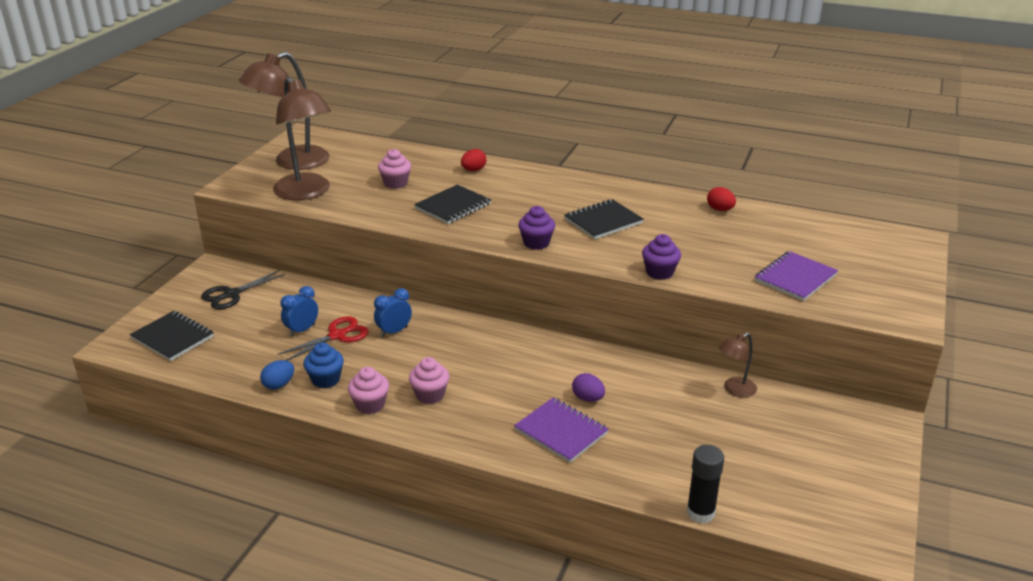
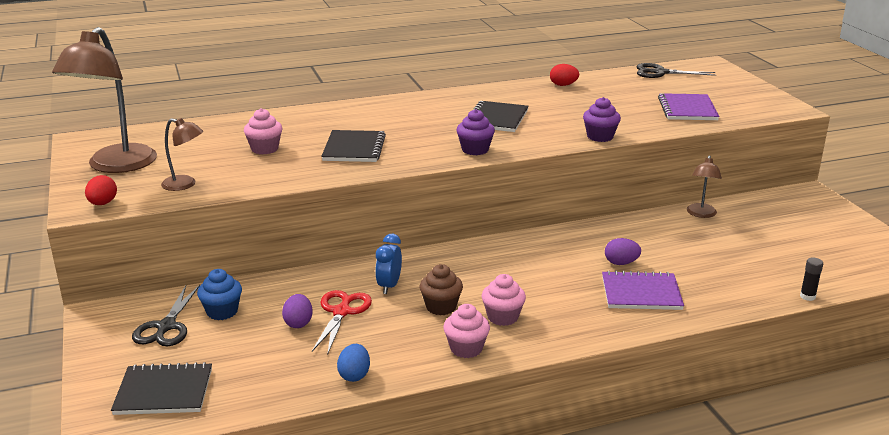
camera: 40 degrees left, 5 degrees down
(302, 330) = (298, 323): blue clock -> purple egg
(306, 193) = (185, 184): brown lamp -> brown lamp, size x0.49
(326, 380) = (392, 350): blue cupcake -> blue cupcake (222, 311)
(402, 365) = (441, 307): none -> brown cupcake
(473, 170) = (320, 117): red egg -> red egg (103, 203)
(700, 512) = (807, 296): black glue stick -> black glue stick, size x0.58
(842, 230) = (660, 72): none -> black scissors

